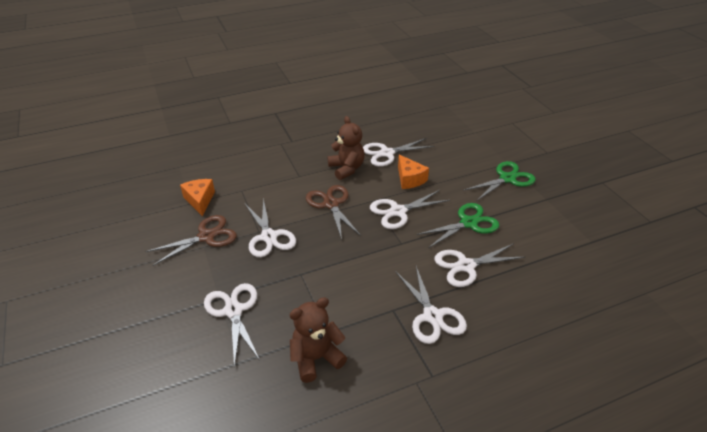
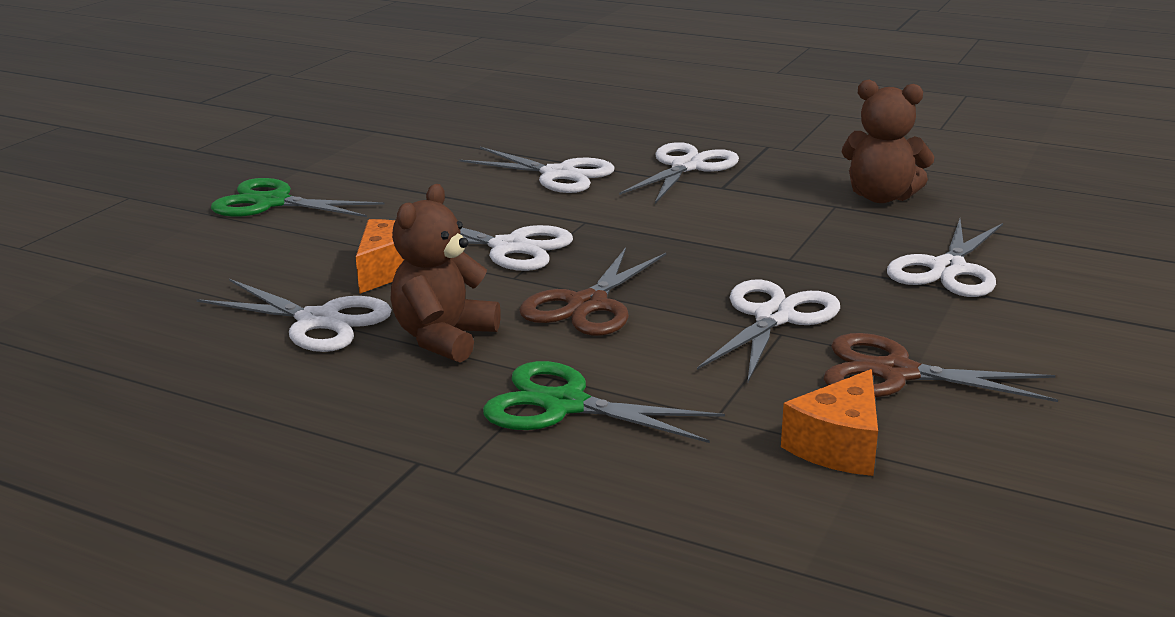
camera: 130 degrees left, 15 degrees down
(468, 223) = (453, 196): green scissors -> green scissors (565, 405)

